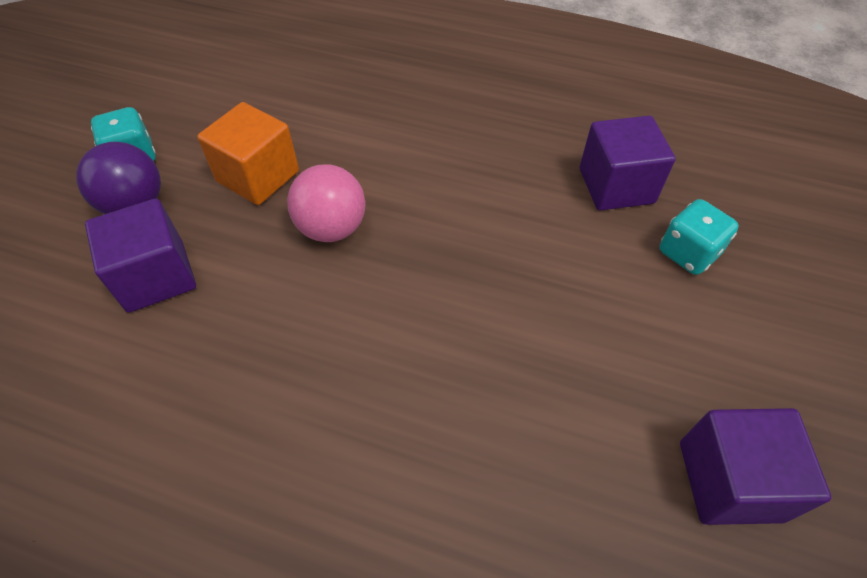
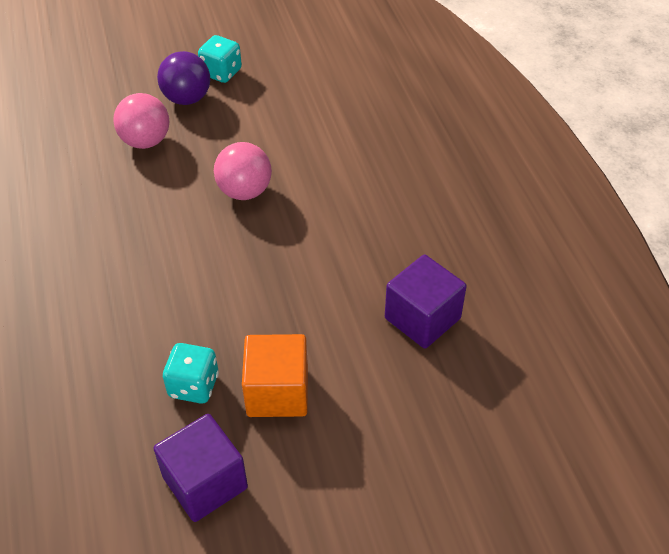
camera: 55 degrees right, 5 degrees down
(156, 276) = (146, 141): purple cube -> pink ball
(258, 176) = (256, 133): orange cube -> orange cube (277, 392)
(688, 253) = (389, 389): turquoise dice -> turquoise dice (194, 386)

